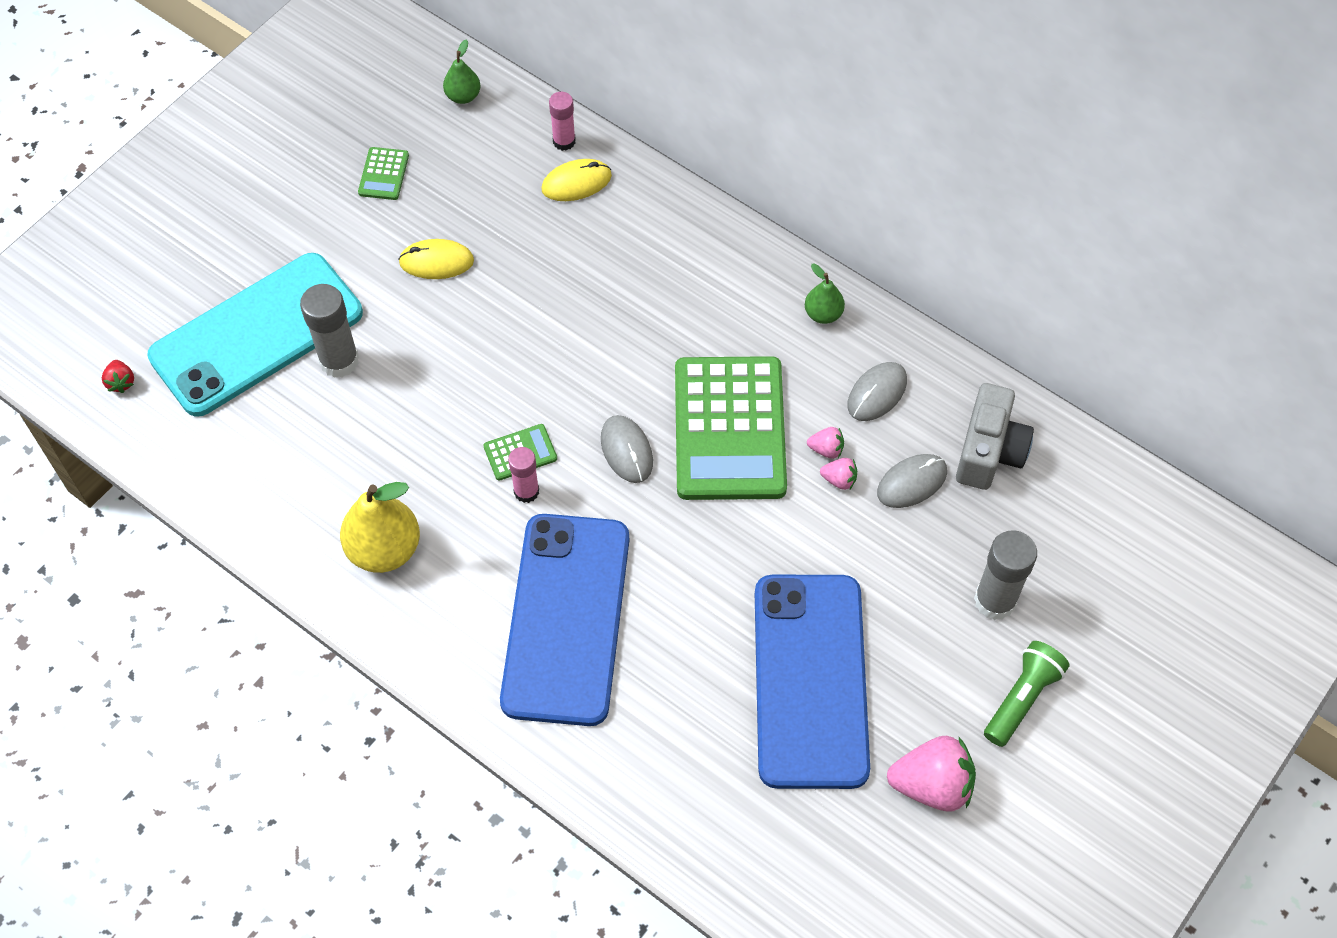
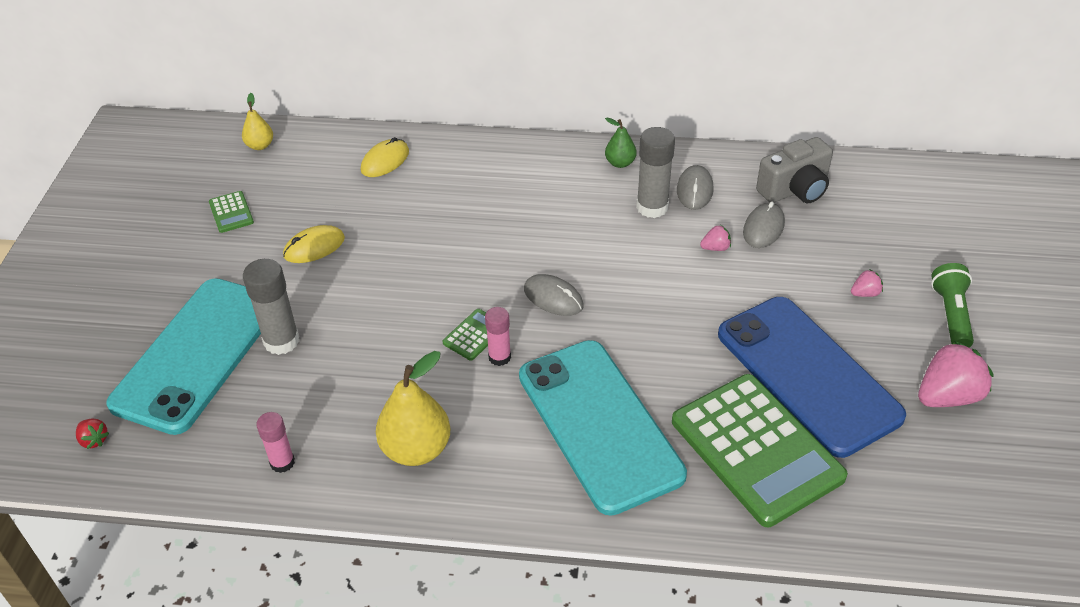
camera: 30 degrees left, 15 degrees down
(463, 96) = (260, 145): green pear -> yellow pear
(564, 141) = (357, 142): pink glue stick -> pink glue stick (282, 462)
(566, 618) = (599, 424): blue phone -> turquoise phone
(729, 429) = (615, 252): green calculator -> green calculator (756, 449)
(826, 449) = (691, 235): pink strawberry -> pink strawberry (865, 293)
(989, 451) = (795, 190): grey camera -> grey camera turned 75 degrees clockwise
(995, 600) = (879, 268): grey glue stick -> grey glue stick (652, 207)

